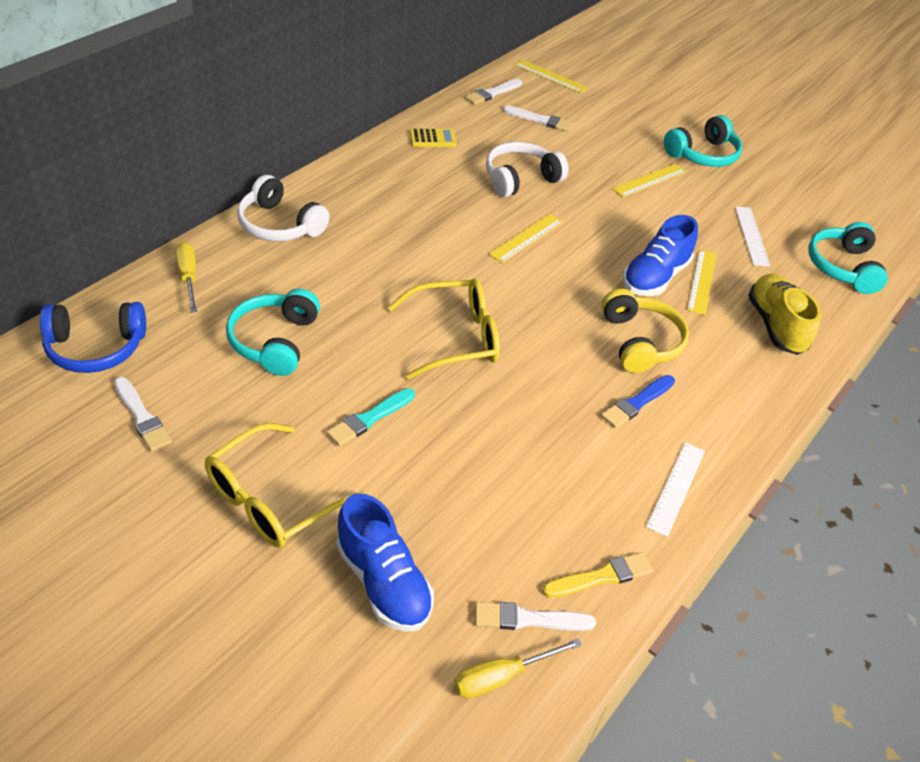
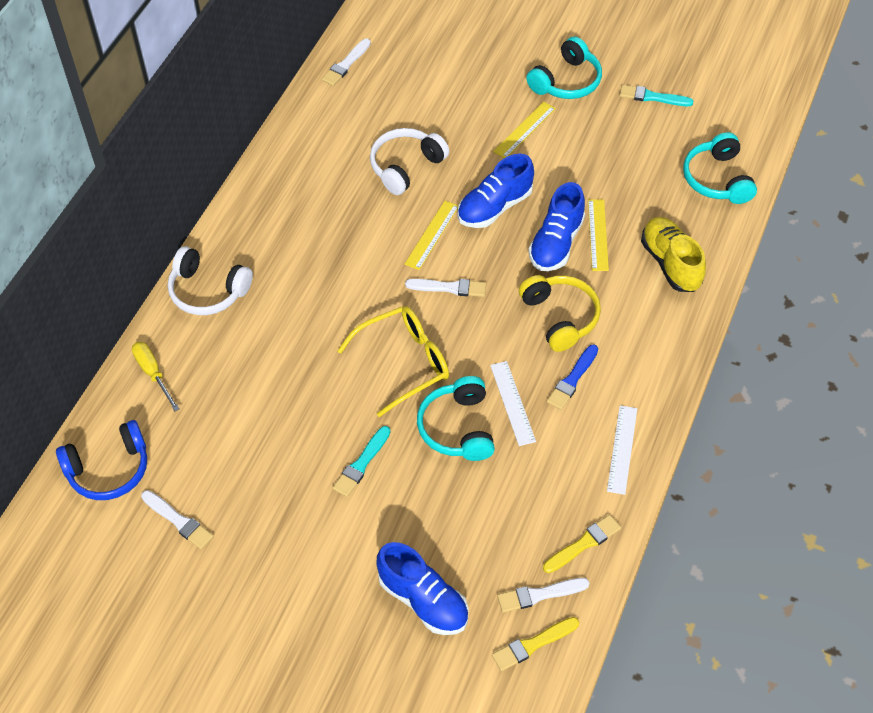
camera: 10 degrees left, 10 degrees up
(273, 498) = (314, 558): yellow glasses -> none
(275, 341) = (255, 415): turquoise headphones -> turquoise headphones (458, 428)
(433, 139) = (308, 142): yellow calculator -> none
(502, 676) = (533, 644): yellow screwdriver -> yellow brush
(540, 120) = (402, 85): white brush -> white brush (449, 288)
(550, 76) = (395, 22): yellow ruler -> none
(599, 232) = (494, 207): none -> blue shoe
(751, 235) = (630, 168): white ruler -> white ruler (512, 403)
(788, 187) = (652, 97): none -> turquoise brush

